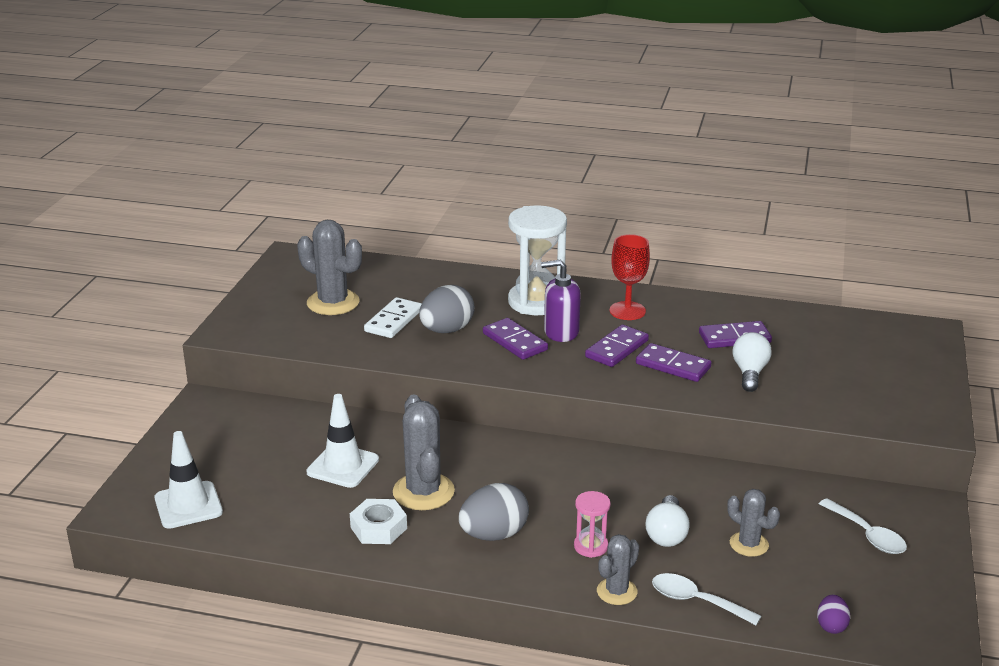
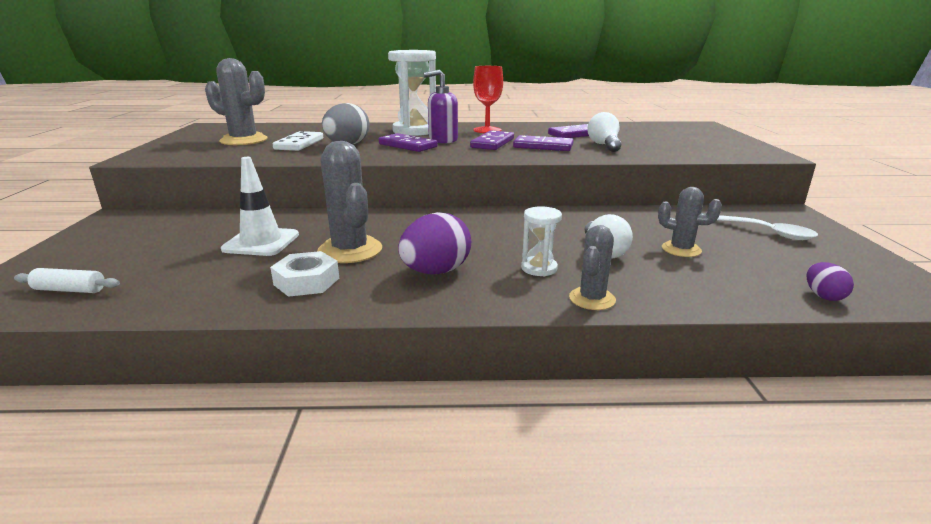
camera: 15 degrees left, 5 degrees down
(188, 505) = (70, 290): white traffic cone -> white rolling pin
(494, 535) = (436, 272): grey egg -> purple egg
(590, 546) = (539, 268): pink hourglass -> white hourglass
(696, 601) = (678, 295): white spoon -> none

